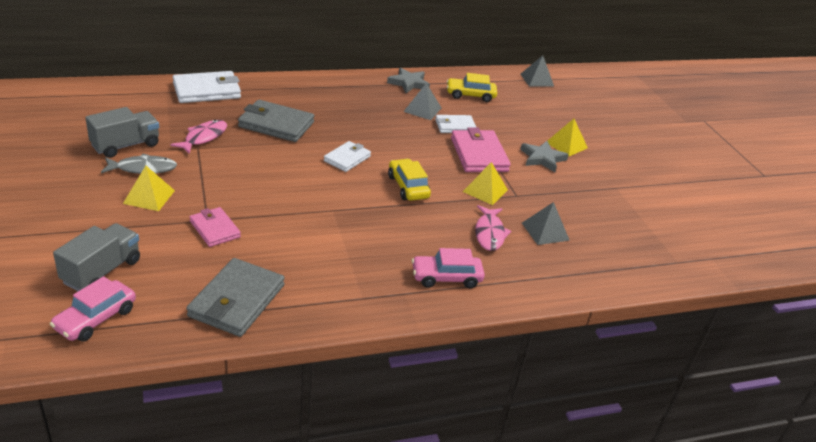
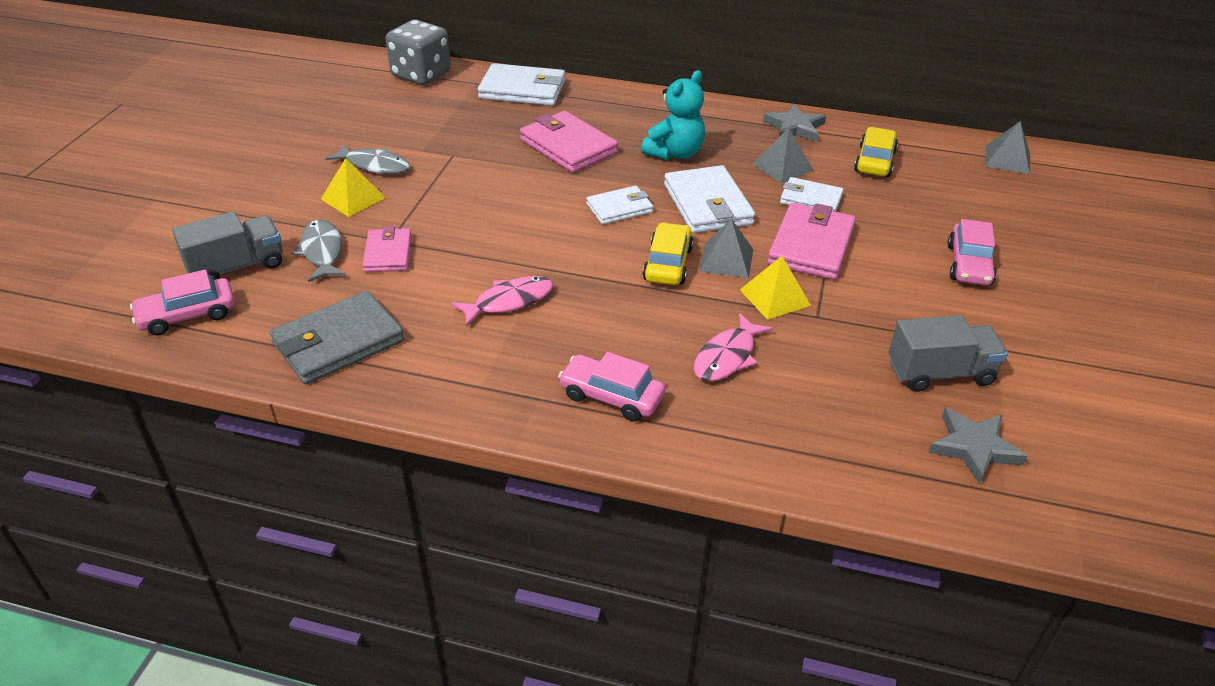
camera: 35 degrees right, 5 degrees up
(116, 93) = (421, 74): none -> grey dice
(126, 145) = (379, 135): grey truck -> grey truck (940, 373)
(162, 241) = (322, 252): none -> grey fish
(203, 137) = (470, 144): pink fish -> pink fish (509, 301)
(276, 124) = (568, 146): grey wallet -> pink wallet
(350, 114) = (675, 153): none -> turquoise teddy bear
(399, 143) = (707, 204): none -> white wallet
(470, 95) = (874, 161): yellow car -> yellow car turned 75 degrees clockwise
(542, 158) = (908, 275): grey star -> grey star (974, 447)
(545, 231) = (816, 378): grey pyramid -> grey pyramid (726, 260)
(566, 145) = (969, 265): yellow pyramid -> pink car

